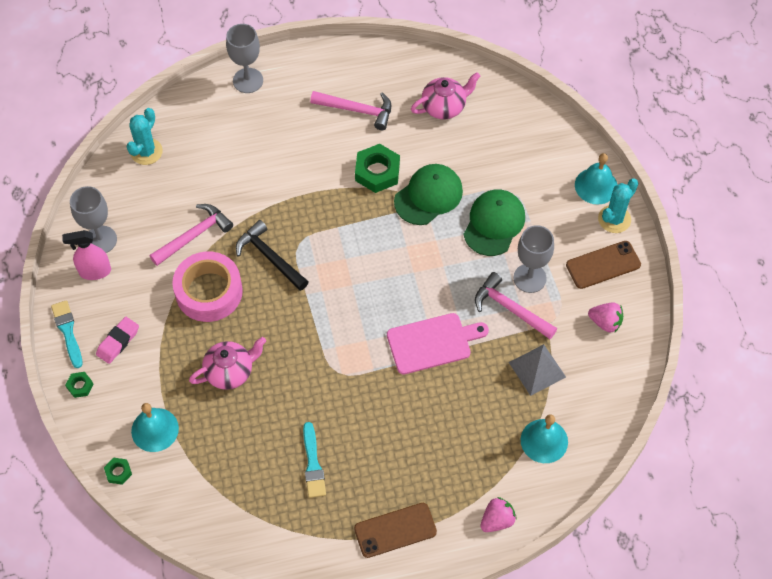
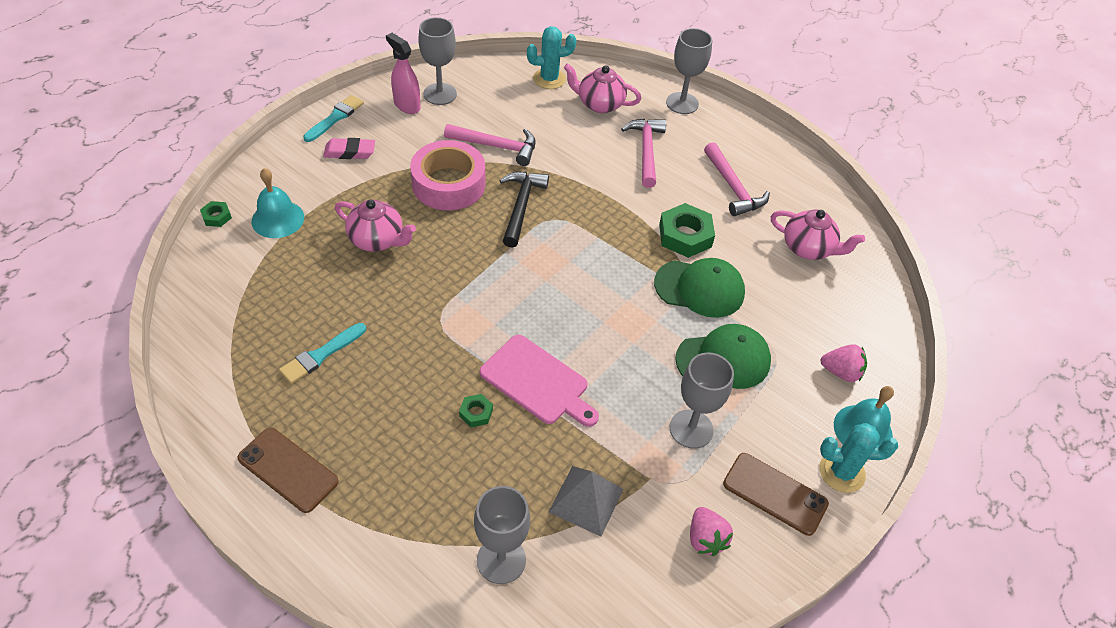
camera: 50 degrees right, 10 degrees down
(80, 386) = (287, 150): green nut -> green nut (476, 413)
(204, 136) = (599, 104): none -> pink teapot
(497, 520) = (363, 567): pink strawberry -> pink strawberry (841, 372)
(510, 308) = (638, 431): pink hammer -> pink hammer (646, 151)
(544, 441) = (501, 560): turquoise bell -> grey goblet

